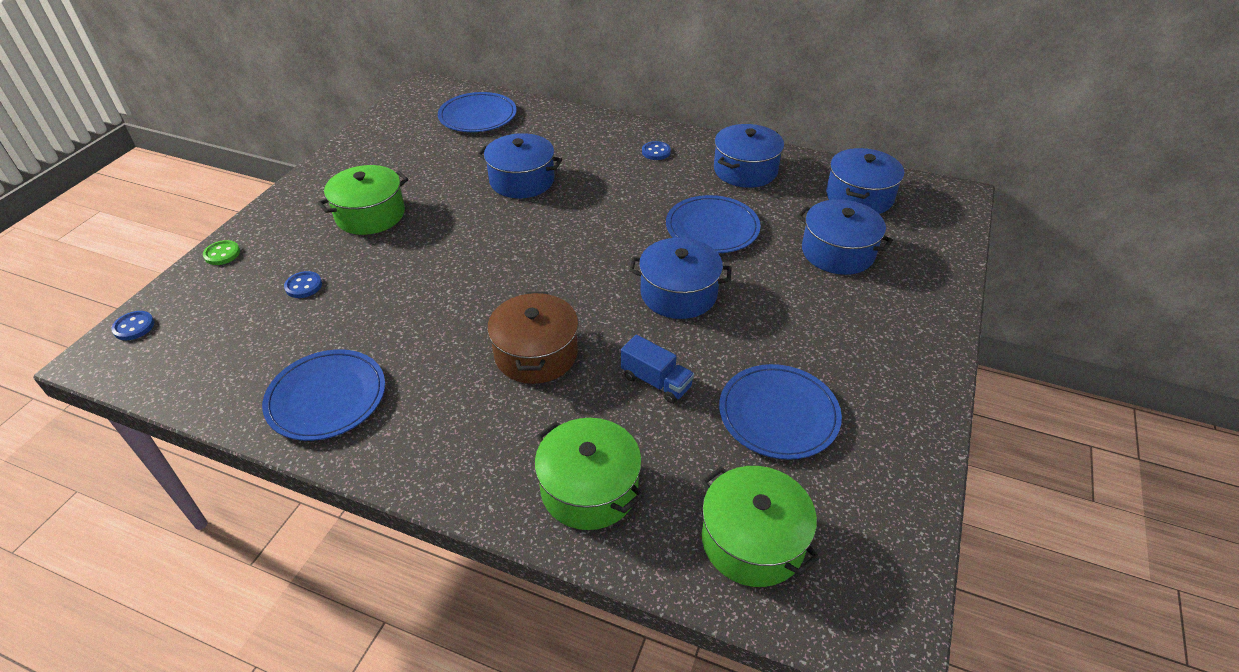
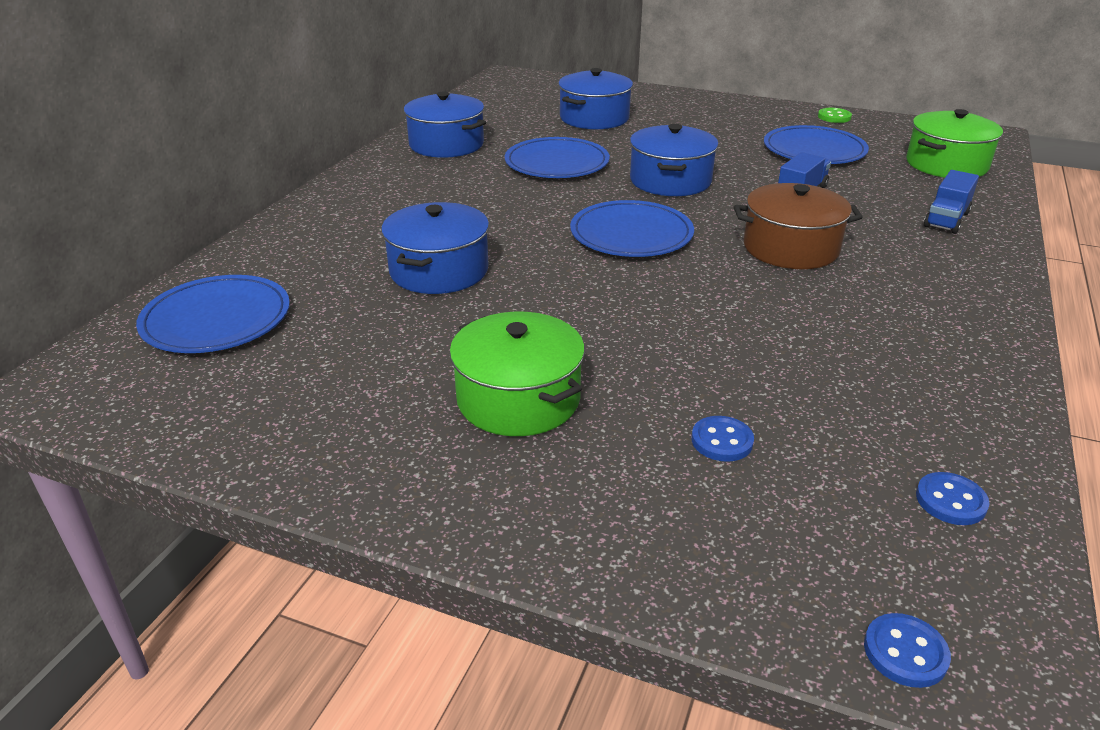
camera: 90 degrees left, 10 degrees down
(222, 254) = (650, 575): green button -> green button (834, 117)
(326, 398) = (935, 378): blue plate -> blue plate (631, 234)
(589, 488) = (946, 219): green pot -> blue truck
(656, 152) = (391, 186): blue button -> blue button (950, 501)
(859, 196) = (505, 104): blue pot -> none

